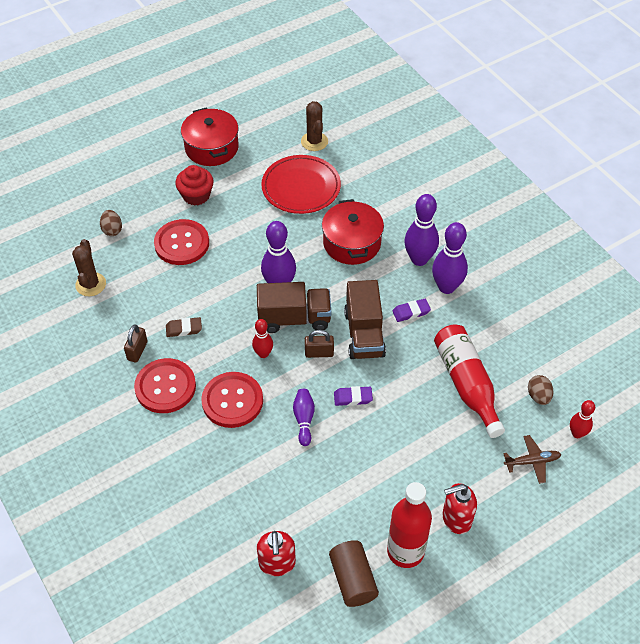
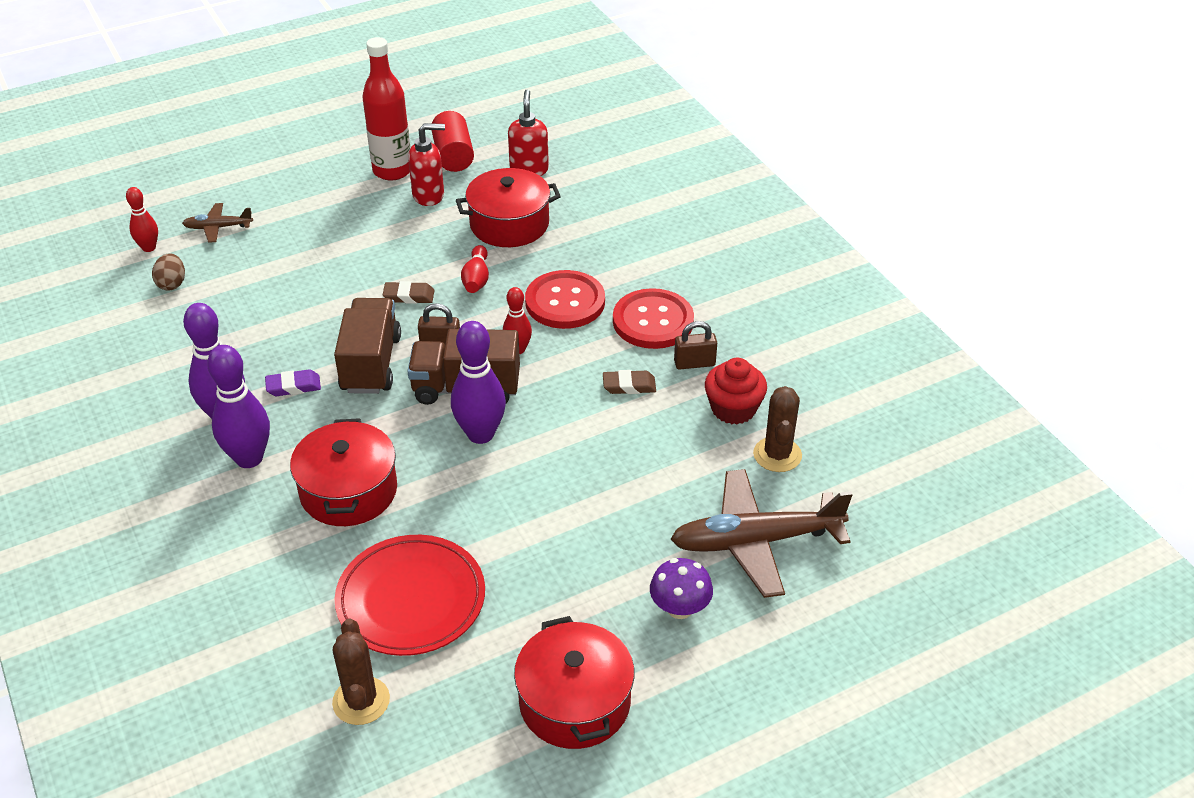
camera: 175 degrees left, 10 degrees down
(112, 230) = (756, 541): brown egg -> brown plane
(137, 351) = (694, 363): brown padlock -> brown padlock turned 60 degrees clockwise
(158, 192) = (680, 608): none -> purple mushroom
(182, 243) = (634, 509): red button -> none
(196, 195) = (608, 596): red cupcake -> red cupcake (733, 409)
(286, 485) = (509, 224): none -> red pot
(304, 419) = (476, 279): purple bowling pin -> red bowling pin
(353, 398) = (409, 296): purple eraser -> brown eraser
(353, 579) = (453, 156): brown cylinder -> red cylinder
(456, 519) = (328, 189): red soap dispenser -> red soap dispenser (429, 195)
(466, 384) = (256, 301): red bottle -> none

